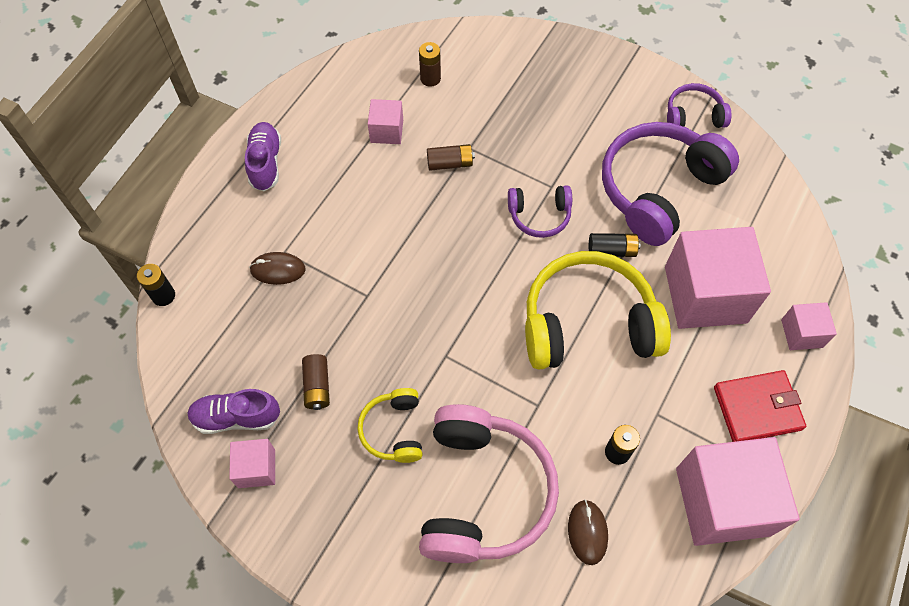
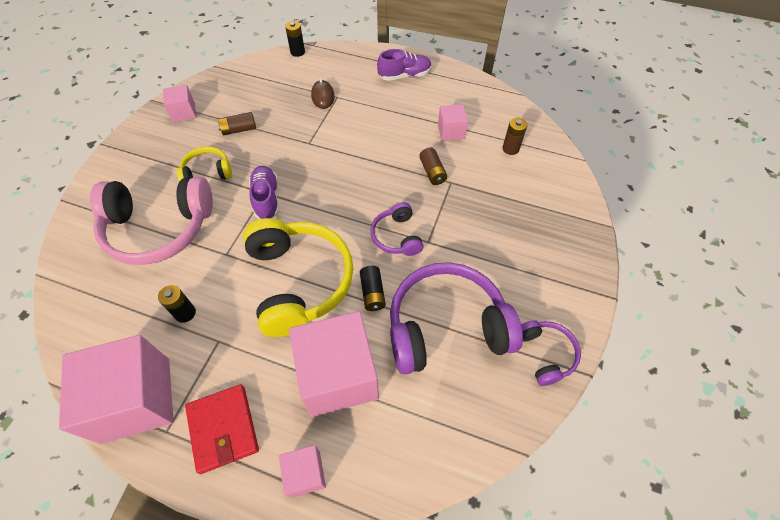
camera: 80 degrees right, 5 degrees down
(236, 417) = (217, 97): purple shoe -> purple shoe (266, 199)
(587, 532) = (122, 297): brown mouse -> none
(659, 189) = (446, 327): purple headphones -> purple headphones turned 45 degrees counterclockwise

